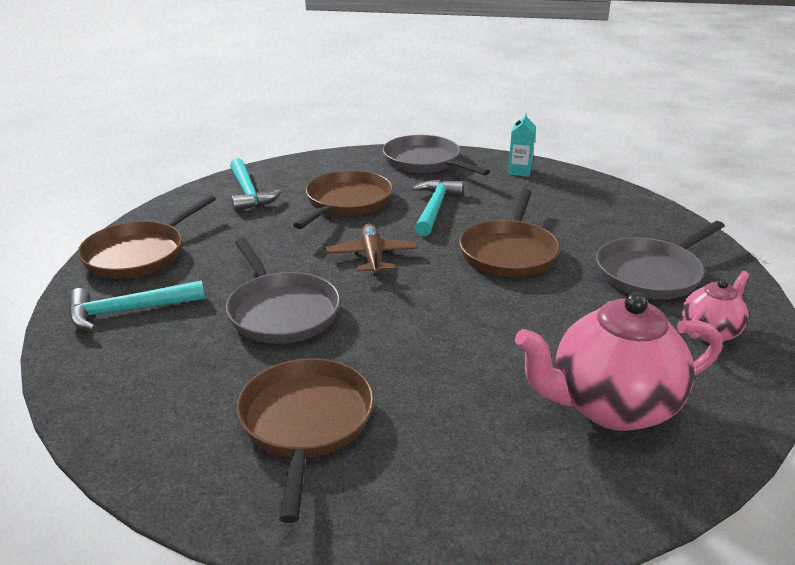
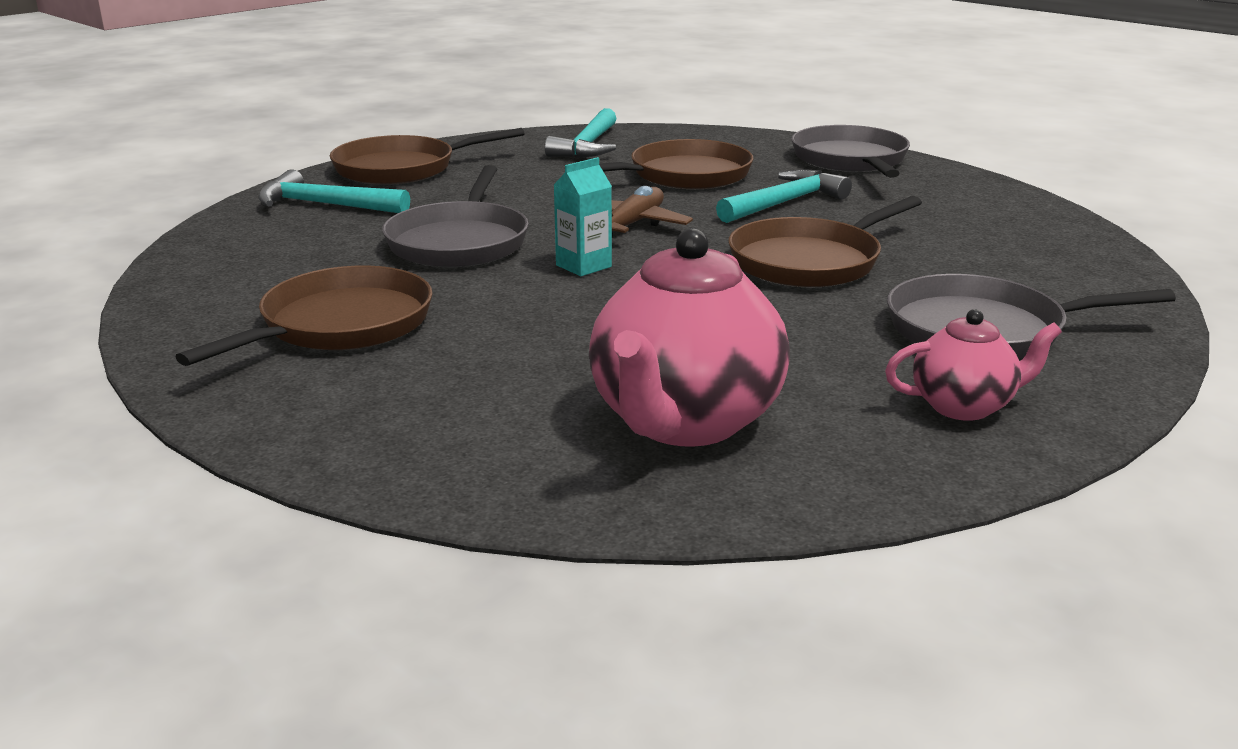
camera: 35 degrees right, 5 degrees down
(519, 171) = (973, 194): turquoise carton -> turquoise carton (583, 266)
(611, 406) = (684, 422): pink teapot -> pink teapot turned 90 degrees counterclockwise

